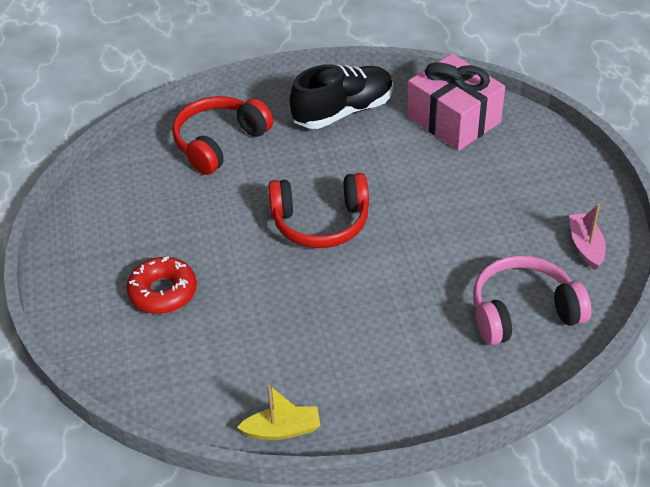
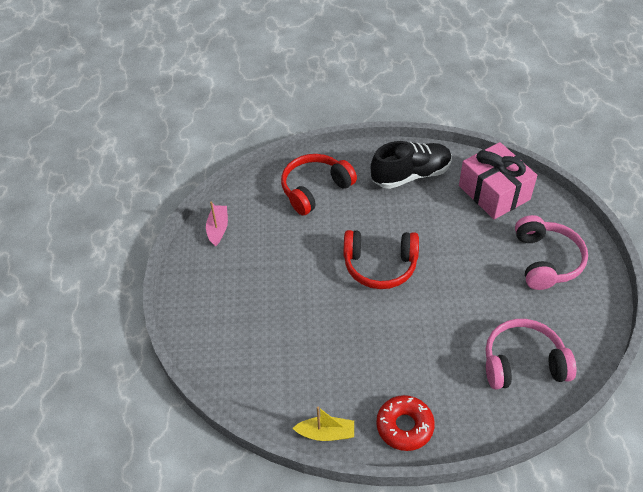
camera: 10 degrees right, 5 degrees up
(163, 292) = (256, 307): red donut -> red donut (404, 426)
(532, 190) = (546, 260): none -> pink headphones
(585, 246) = (580, 314): pink boat -> pink boat (218, 229)

